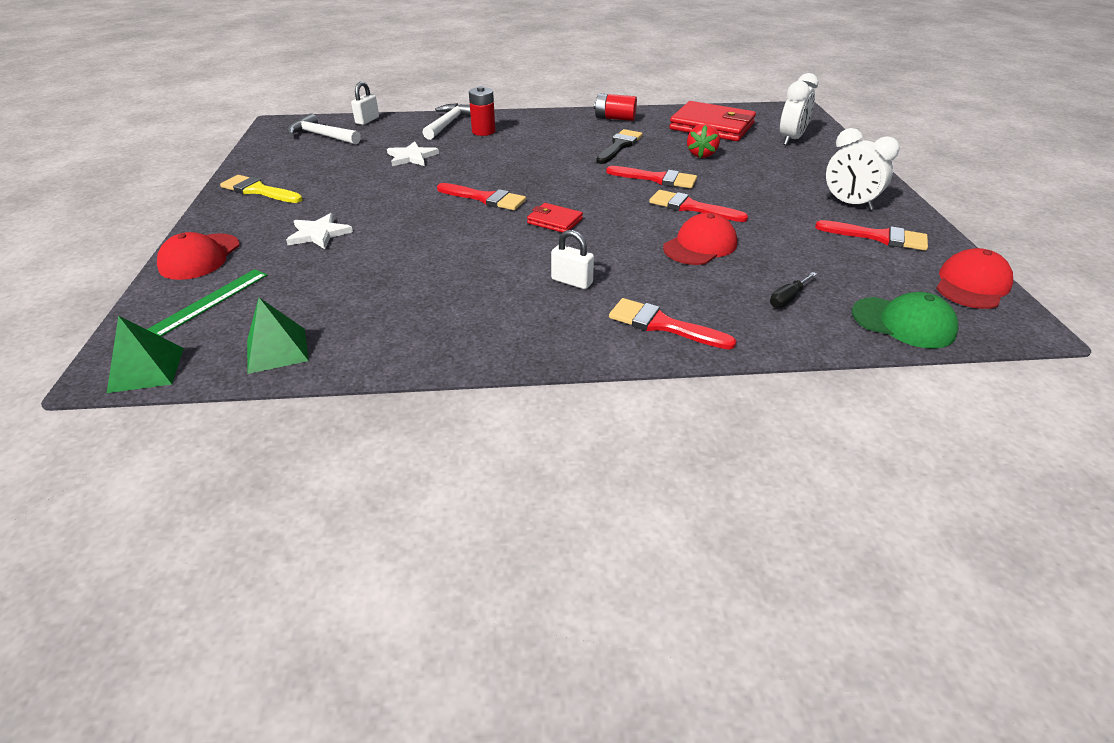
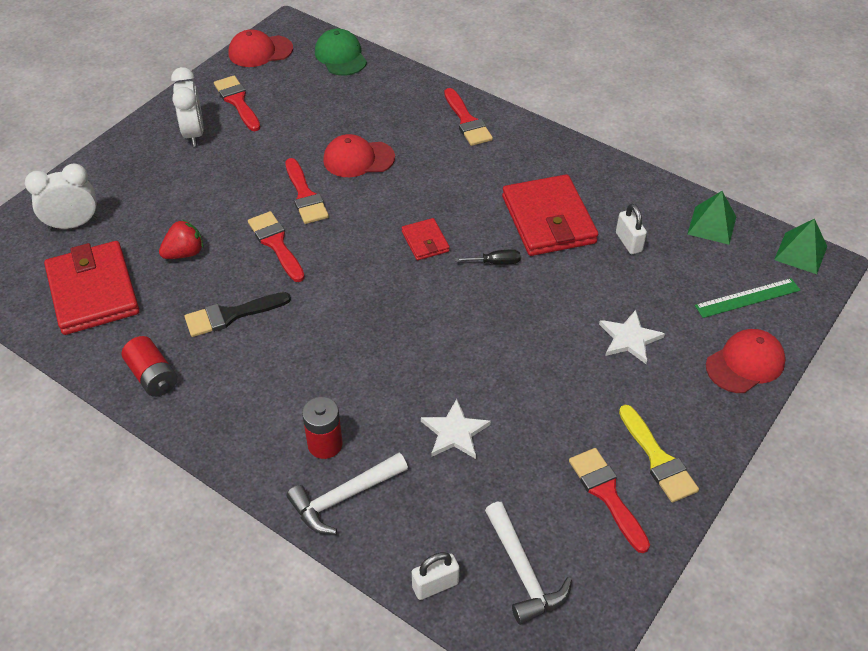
camera: 140 degrees left, 10 degrees up
(466, 278) = (548, 220): none -> red wallet
(485, 198) = (449, 305): red brush -> red brush (607, 494)
(572, 281) = (481, 178): white padlock -> white padlock (628, 242)
(787, 299) = (373, 98): black screwdriver -> black screwdriver (495, 262)

